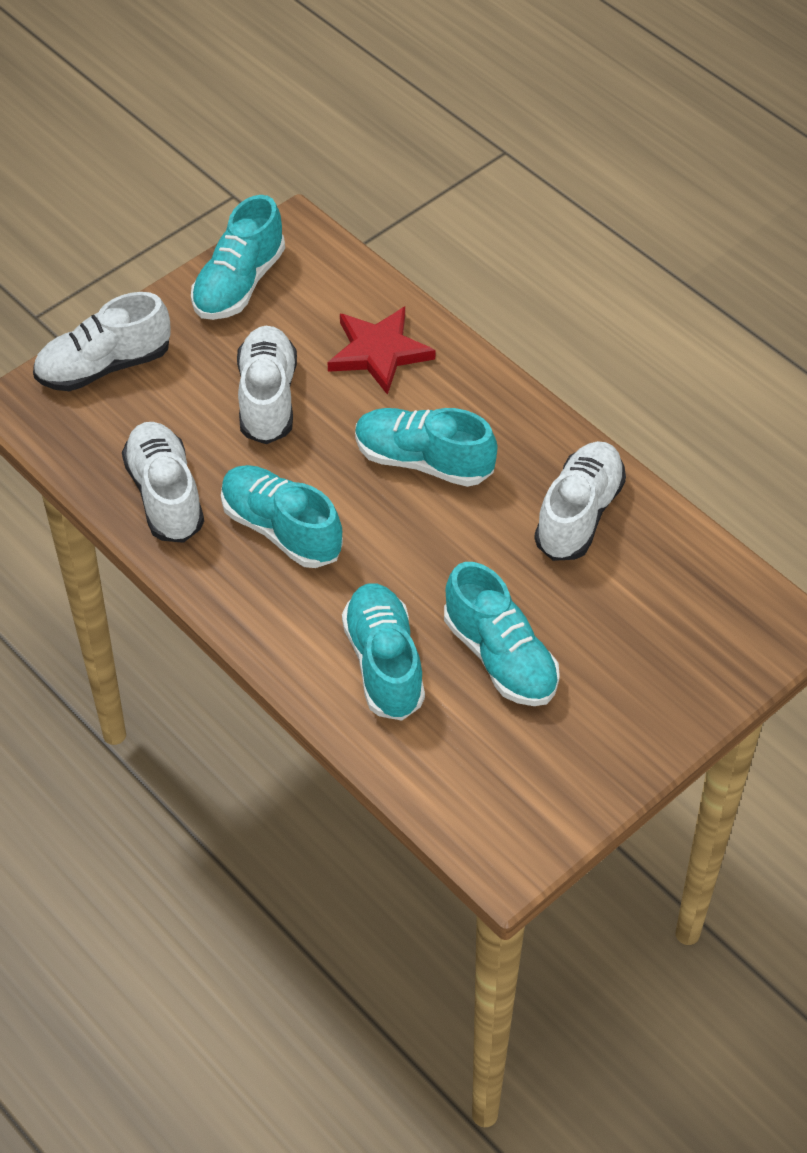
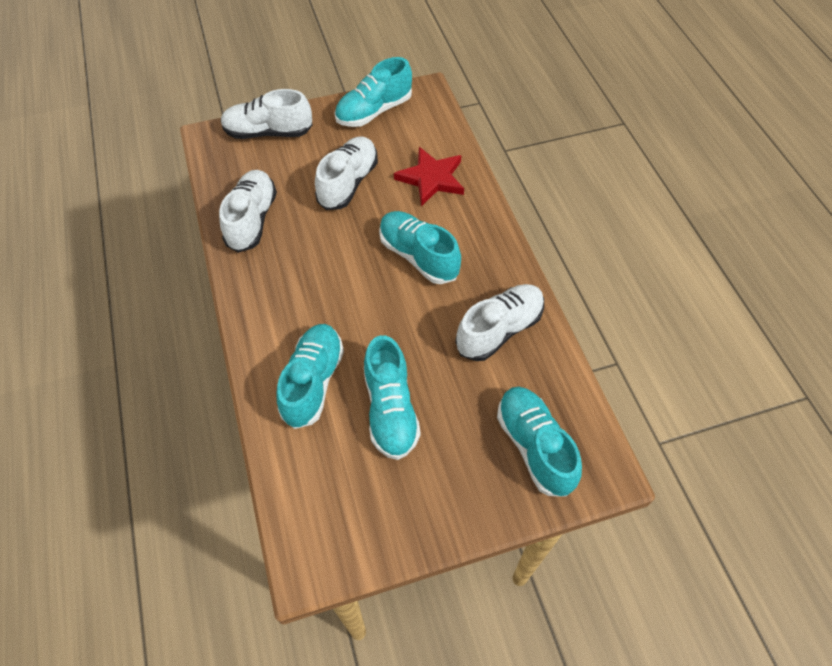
camera: 25 degrees right, 5 degrees up
(281, 530) = (305, 267): turquoise shoe -> turquoise shoe (534, 446)

